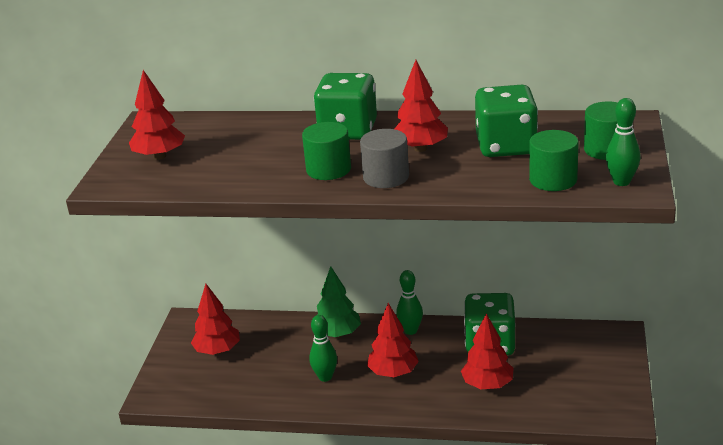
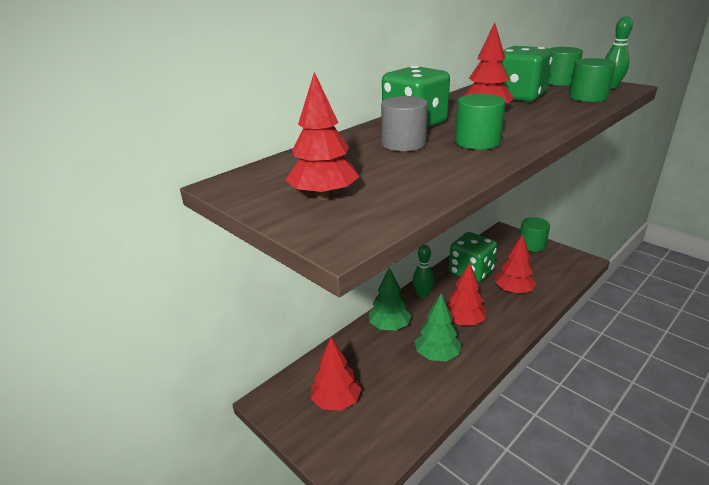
camera: 55 degrees left, 0 degrees up
(325, 377) = (437, 355): green bowling pin -> green tree
(386, 177) = (521, 129): grey cylinder -> grey cylinder (403, 143)
(612, 365) = (532, 245): none -> green cylinder

